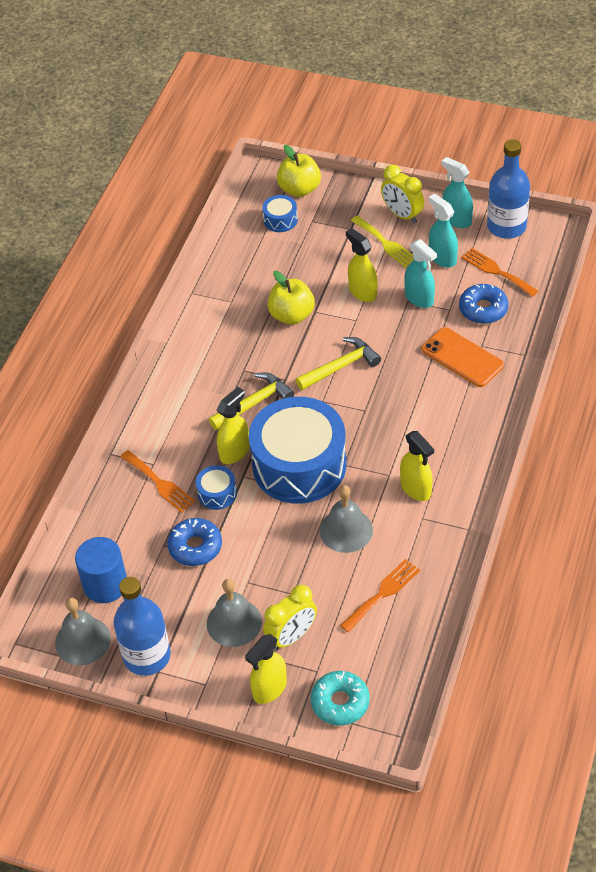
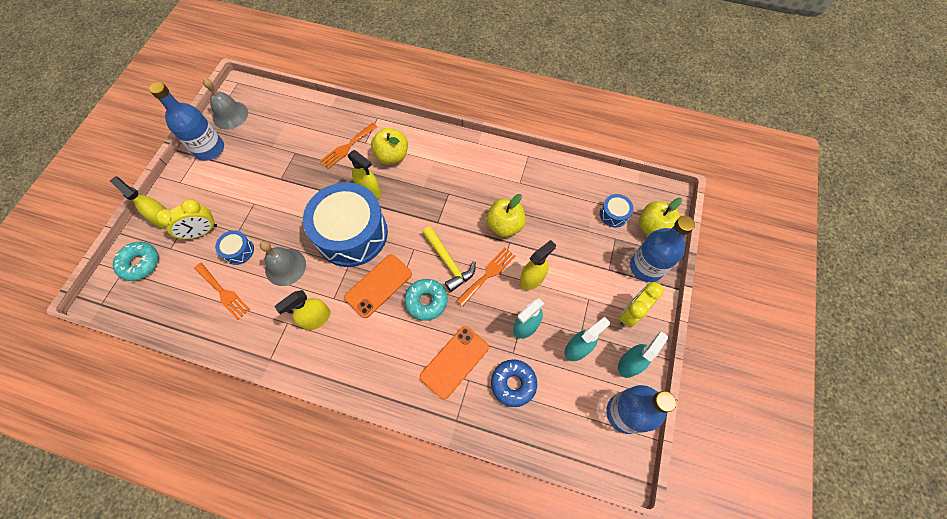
camera: 85 degrees right, 15 degrees up
(105, 585) = (269, 123): blue cylinder -> none
(179, 431) = (392, 156): none -> yellow apple
(195, 547) = (289, 171): blue donut -> none
(217, 493) = (333, 181): blue drum -> blue drum (238, 251)
(234, 622) = (222, 196): grey bell -> none
(254, 403) = (414, 202): yellow hammer -> none
(292, 636) = (202, 232): yellow clock -> yellow clock turned 75 degrees counterclockwise
(348, 199) = (646, 267): none -> blue bottle
(372, 431) = (378, 285): none -> orange phone
(386, 244) = (592, 299): yellow fork -> none
(391, 385) = (426, 301): none -> turquoise donut
(496, 271) = (563, 399): orange fork -> orange fork (488, 274)

